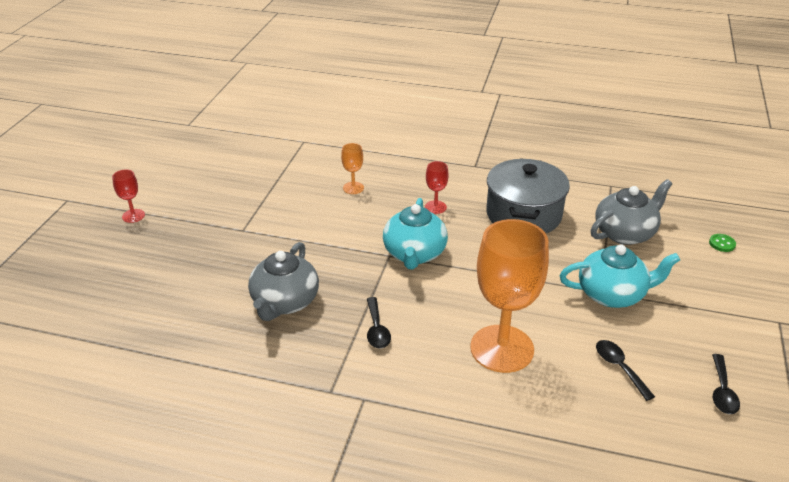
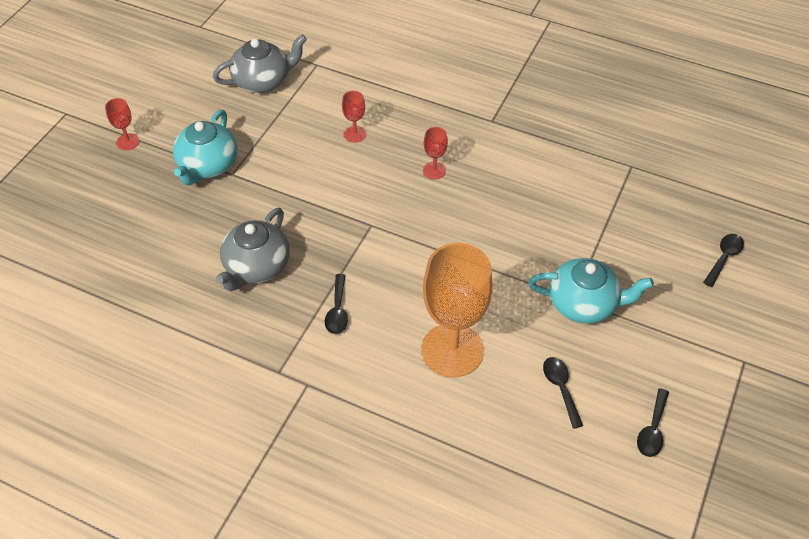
camera: 10 degrees right, 15 degrees up
(353, 188) = (355, 134): orange goblet -> red goblet
(414, 254) = (397, 227): turquoise teapot -> turquoise teapot (208, 166)
(523, 214) = (524, 192): grey pot -> none
(625, 233) = (624, 230): grey teapot -> grey teapot (263, 81)
(722, 244) = (724, 258): green button -> black spoon

